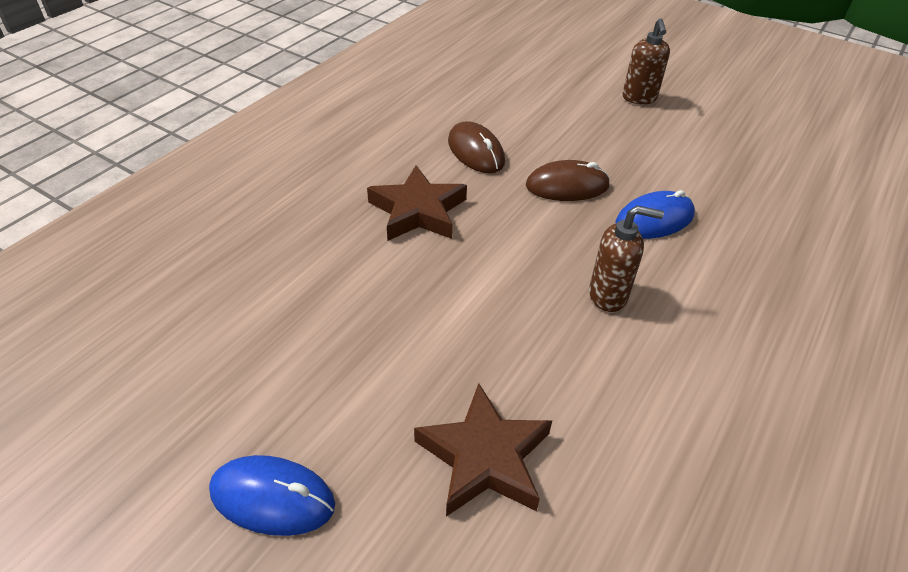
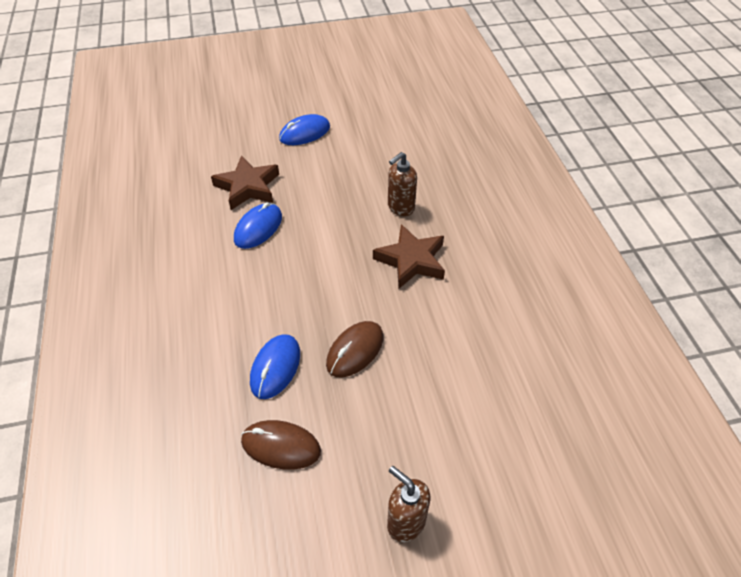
camera: 135 degrees right, 5 degrees up
(476, 151) = (443, 331): brown mouse -> brown mouse (281, 446)
(537, 372) = (258, 228): none -> blue mouse
(608, 295) = (258, 289): brown soap dispenser -> brown soap dispenser (400, 207)

